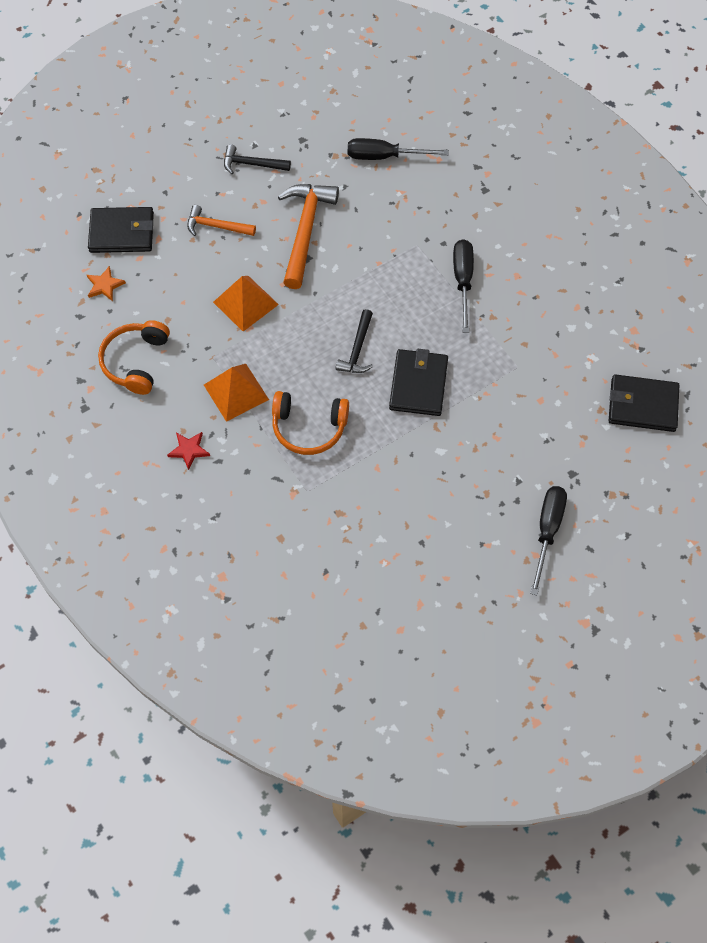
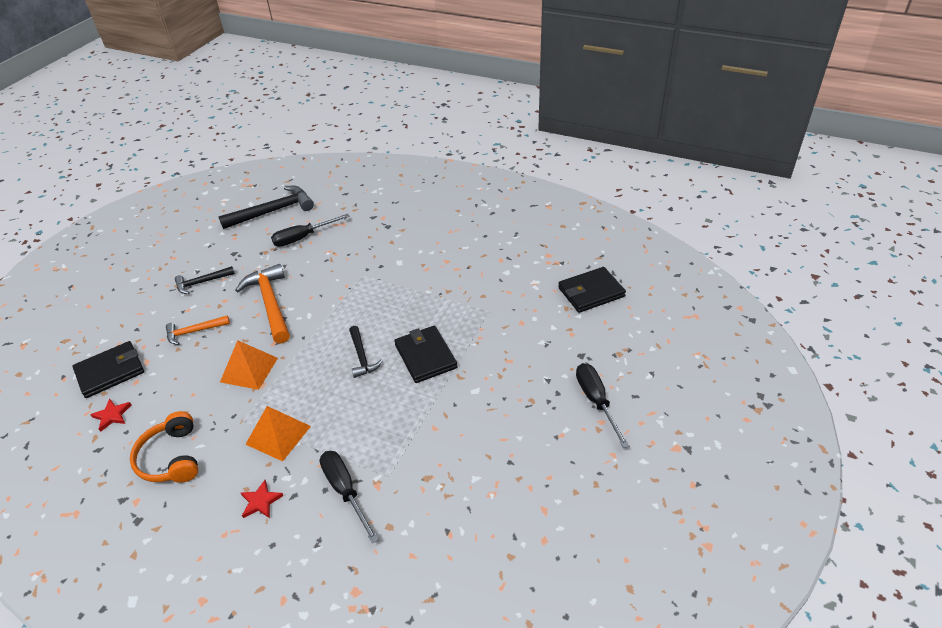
camera: 30 degrees left, 20 degrees down
(105, 285) = (112, 415): orange star -> red star
(309, 427) = (358, 429): orange headphones -> none
(373, 98) = (273, 211): none -> black hammer
(463, 281) = (411, 280): black screwdriver -> black screwdriver (345, 491)

